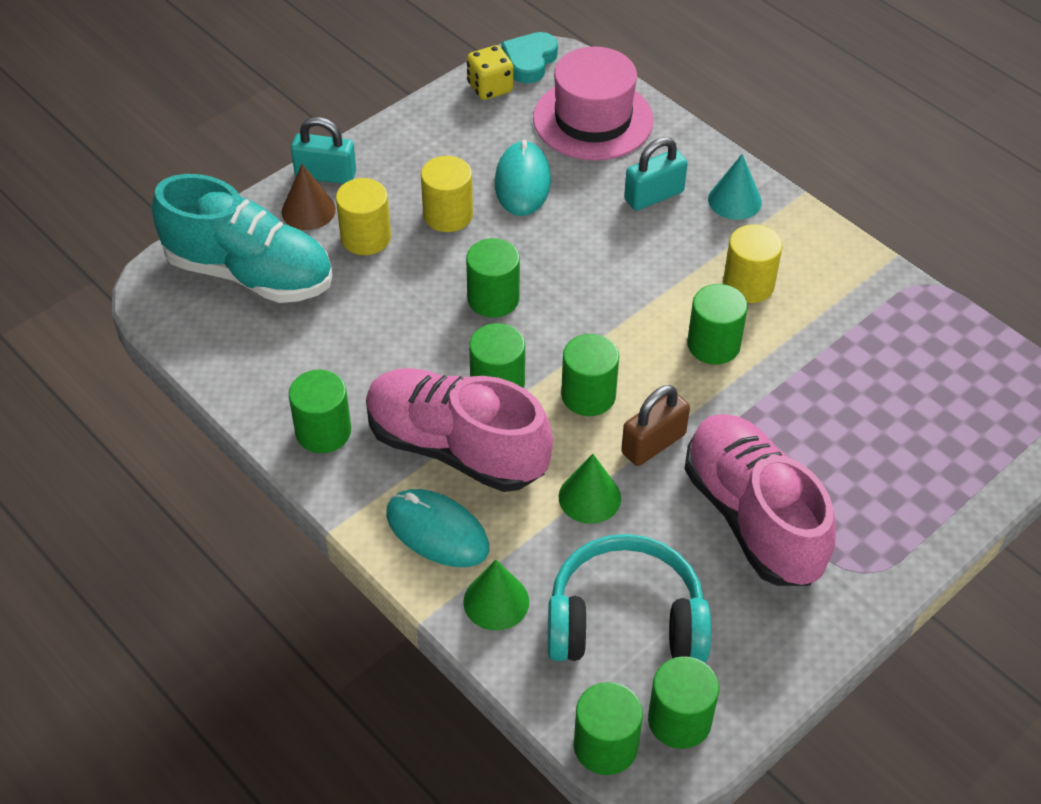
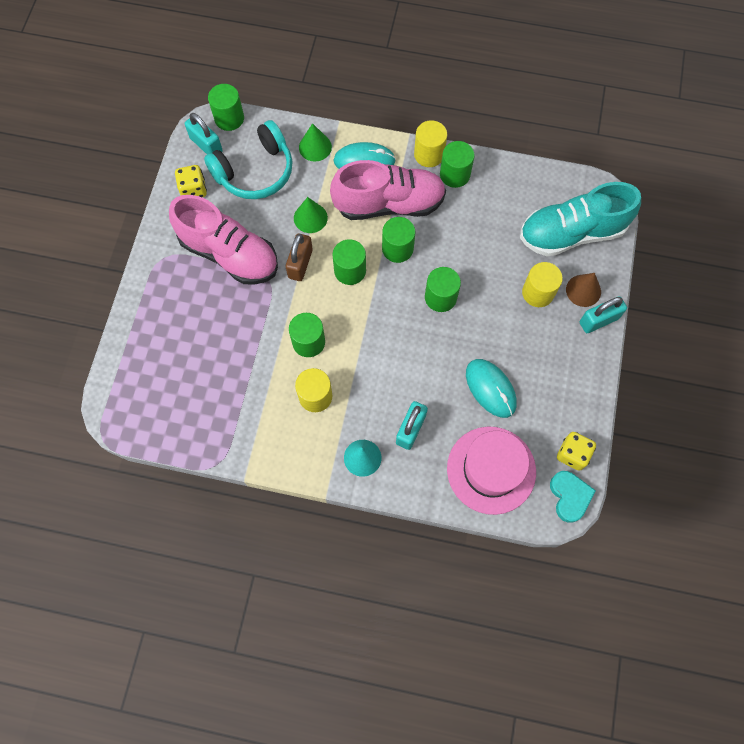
camera: 145 degrees right, 20 degrees up
(448, 215) = (510, 337): yellow cylinder -> yellow cylinder (429, 154)
(679, 720) = (206, 145): green cylinder -> turquoise padlock
(750, 652) = (193, 190): none -> yellow dice

